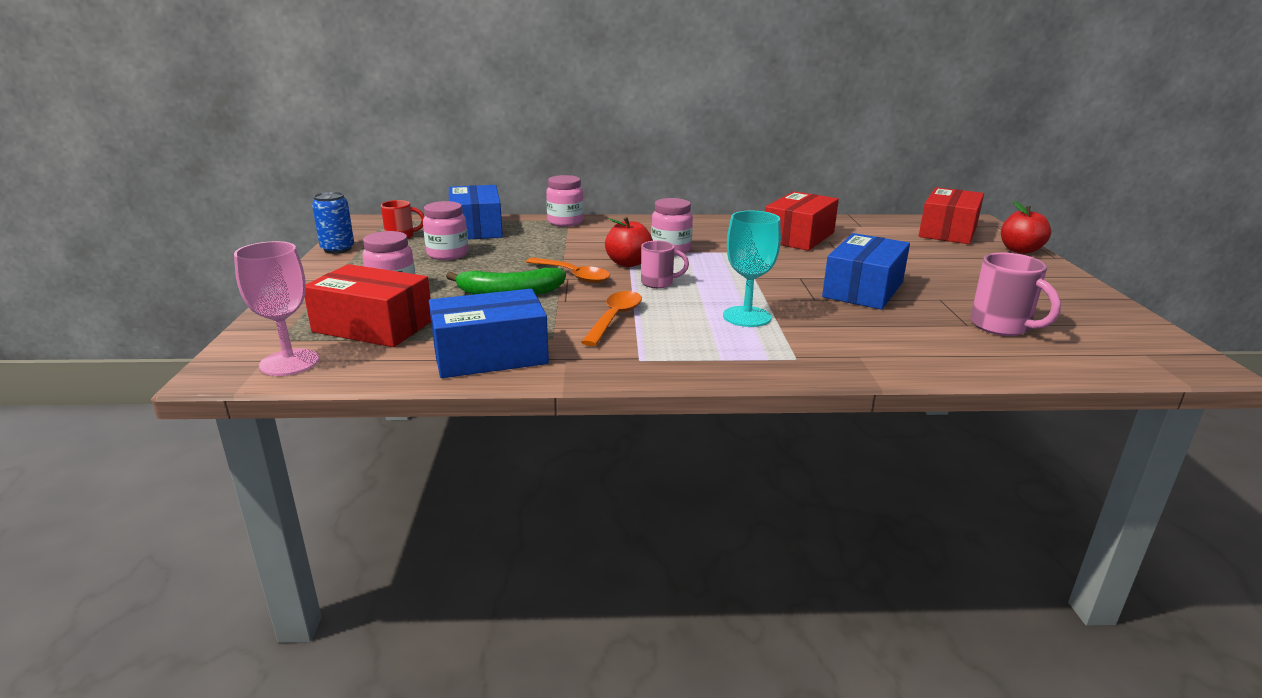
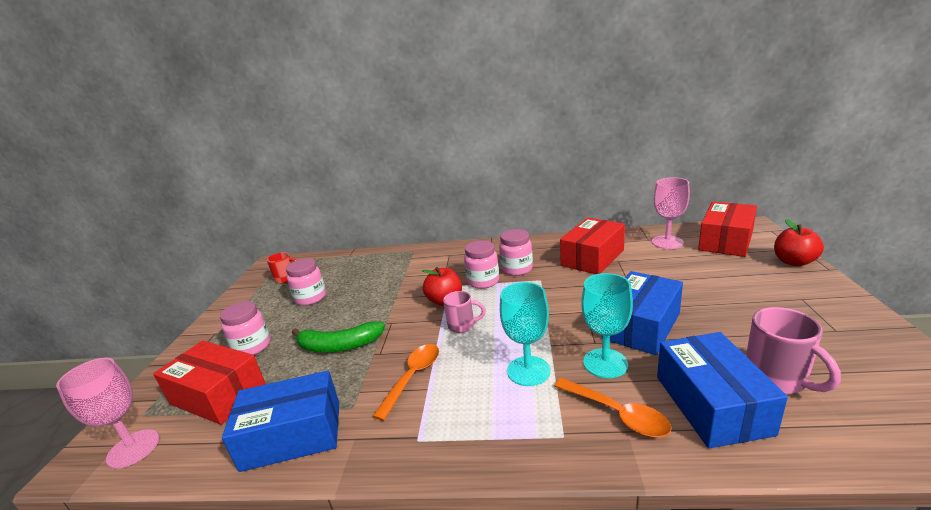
camera: 10 degrees right, 0 degrees up
(337, 249) = (236, 296): blue can -> none
(476, 228) = (343, 265): blue box -> blue box (711, 404)
(565, 222) = (410, 253): pink jar -> pink jar (517, 269)
(573, 276) = (396, 319): orange spoon -> orange spoon (617, 414)
(829, 313) = (605, 363): none -> turquoise goblet
(883, 229) = (667, 242): none -> pink goblet

